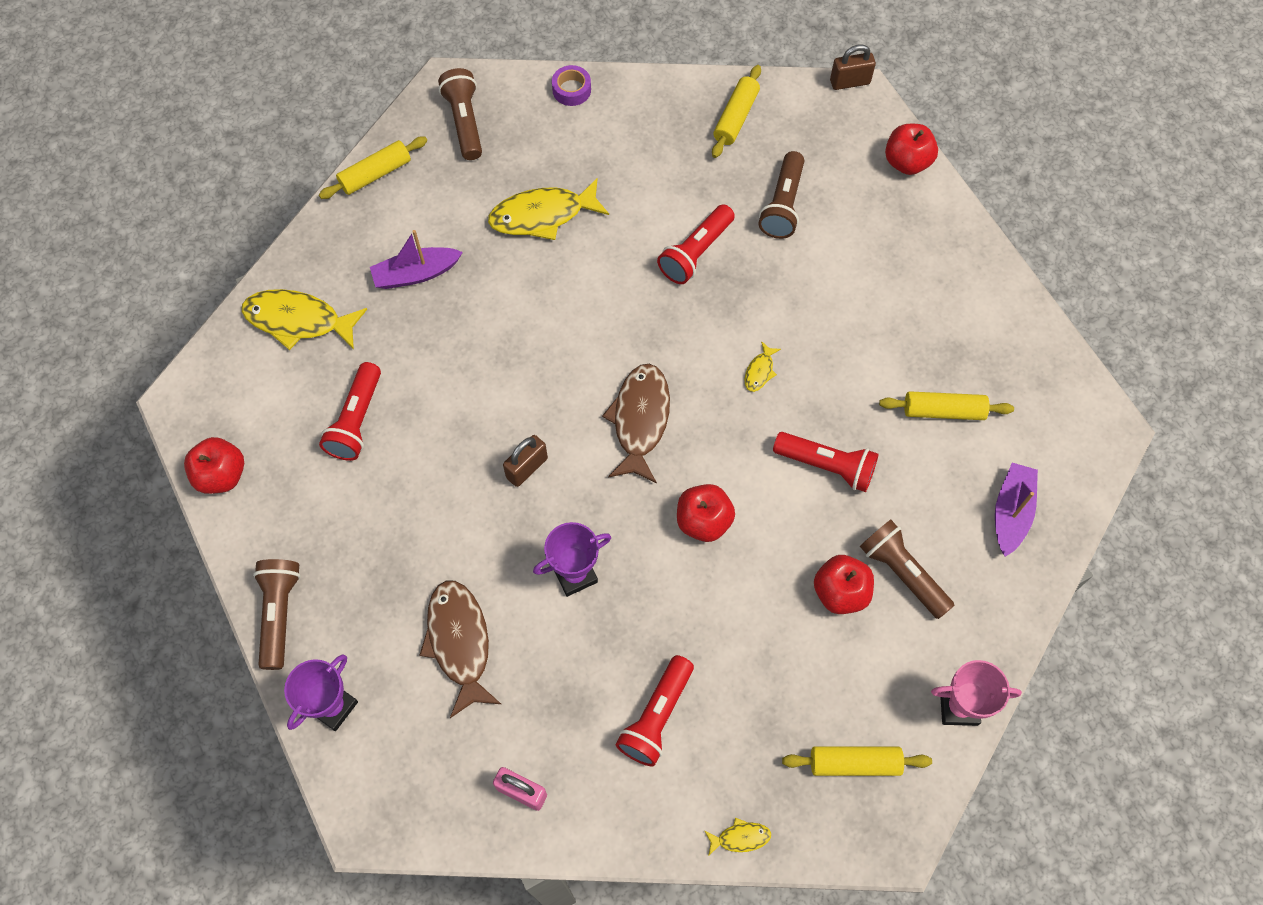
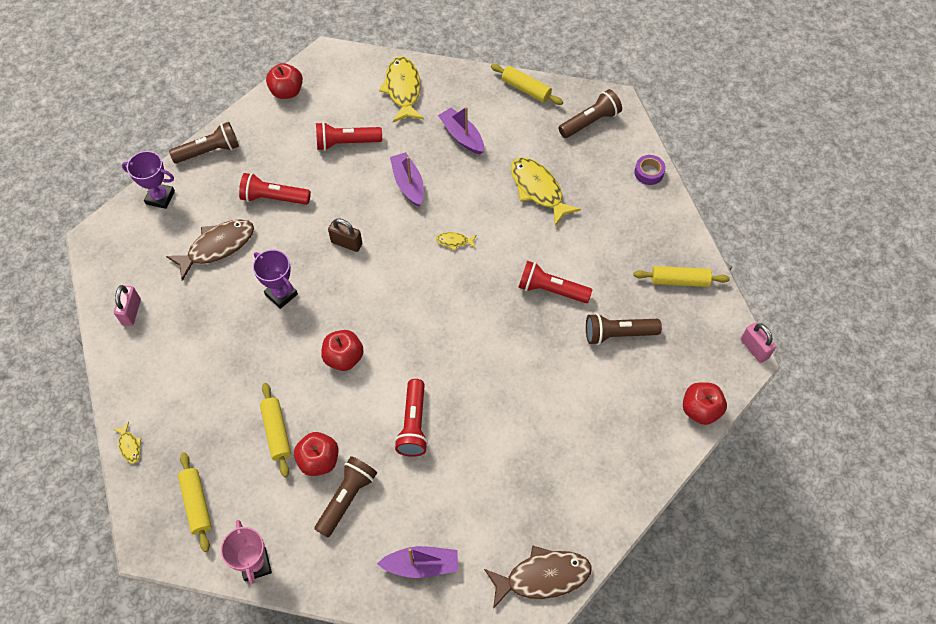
camera: 70 degrees right, 5 degrees down
(464, 363) = (408, 184): none -> purple boat
(640, 420) = (405, 296): brown fish -> brown fish (543, 577)
(656, 717) = (198, 372): red flashlight -> red flashlight (273, 198)
(759, 371) = (472, 359): yellow fish -> yellow fish (454, 241)
(849, 82) = (754, 348): brown padlock -> pink padlock
(943, 411) = (489, 494): yellow rolling pin -> yellow rolling pin (277, 432)

